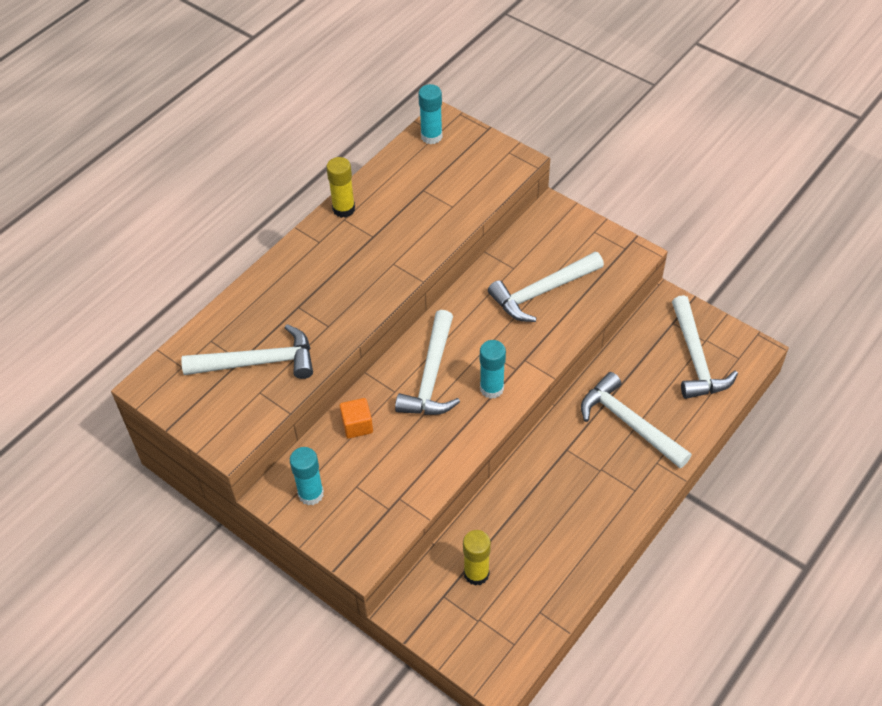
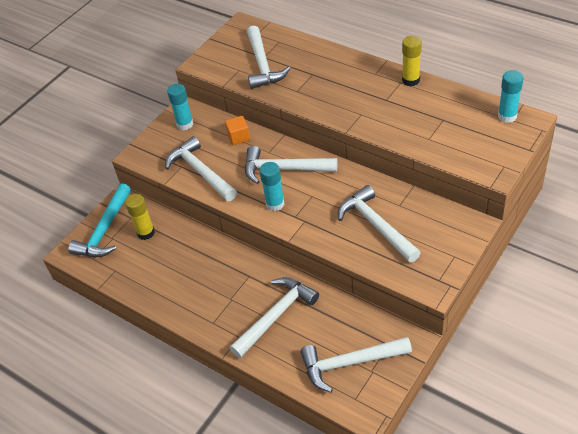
camera: 90 degrees right, 5 degrees down
(416, 473) = (200, 172): none -> white hammer
(462, 631) = (105, 230): none -> turquoise hammer

